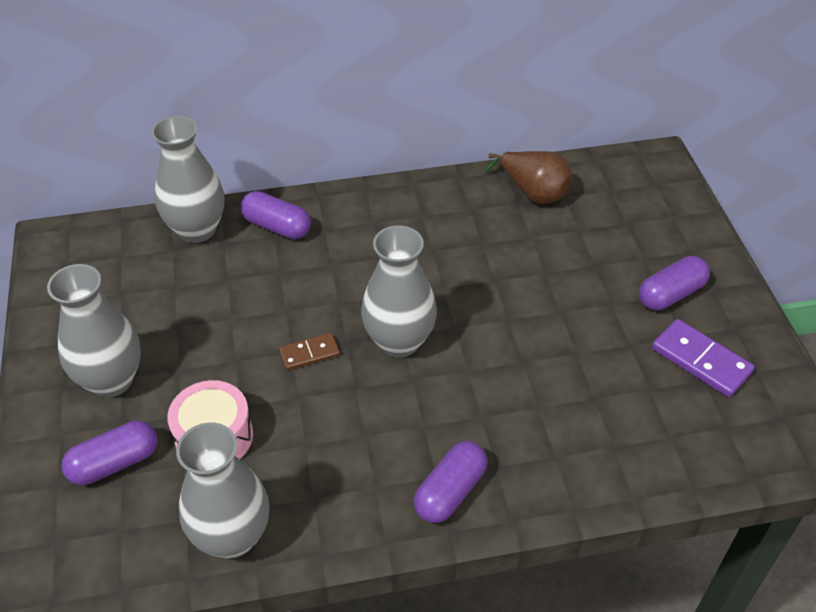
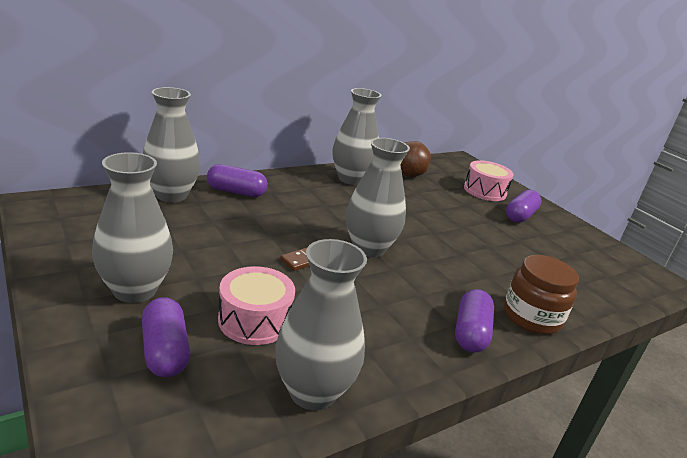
camera: 25 degrees left, 20 degrees down
(115, 463) = (165, 351): purple capsule -> purple capsule turned 60 degrees counterclockwise
(446, 204) = (351, 179): none -> grey vase
(549, 480) = (531, 317): none -> brown jar
(648, 236) = (485, 191): none -> pink drum
(701, 360) = (564, 245): purple domino -> none

